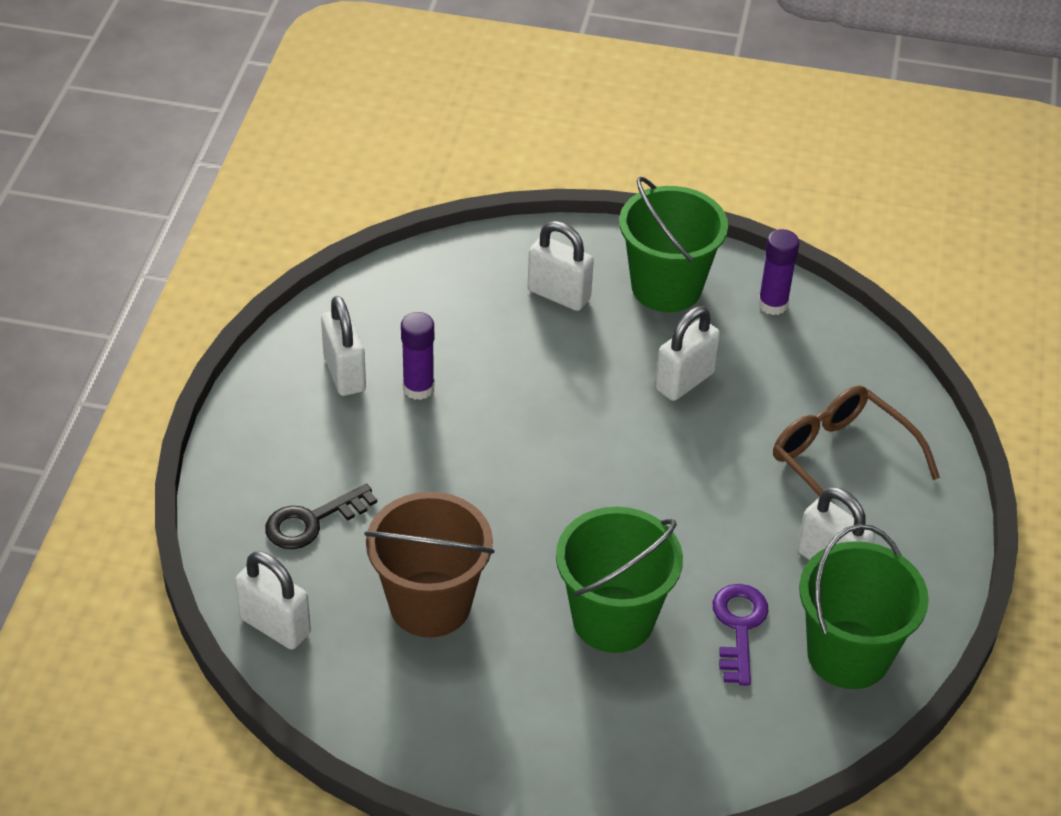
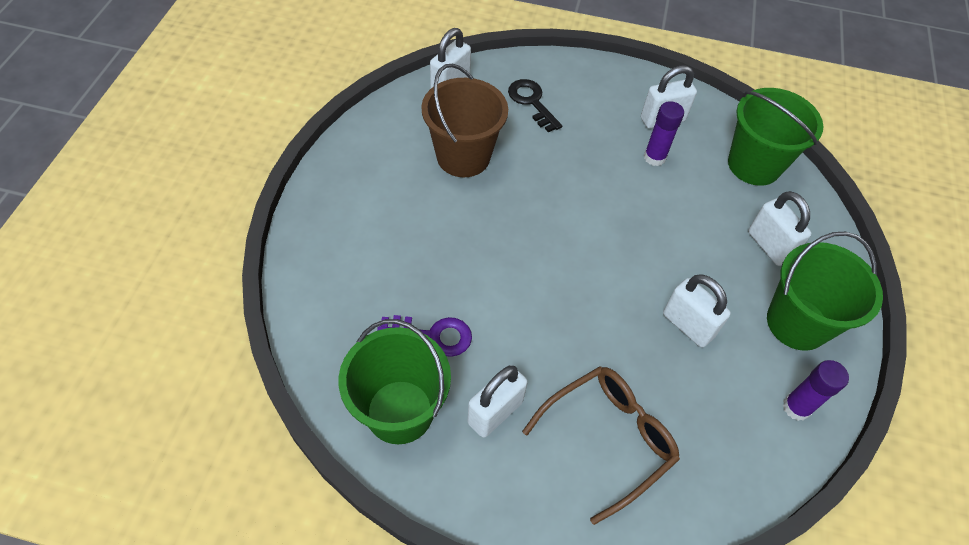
camera: 90 degrees right, 10 degrees up
(559, 295) = (769, 246): white padlock -> white padlock turned 60 degrees counterclockwise
(613, 619) = (445, 255): green bucket -> green bucket (754, 165)

